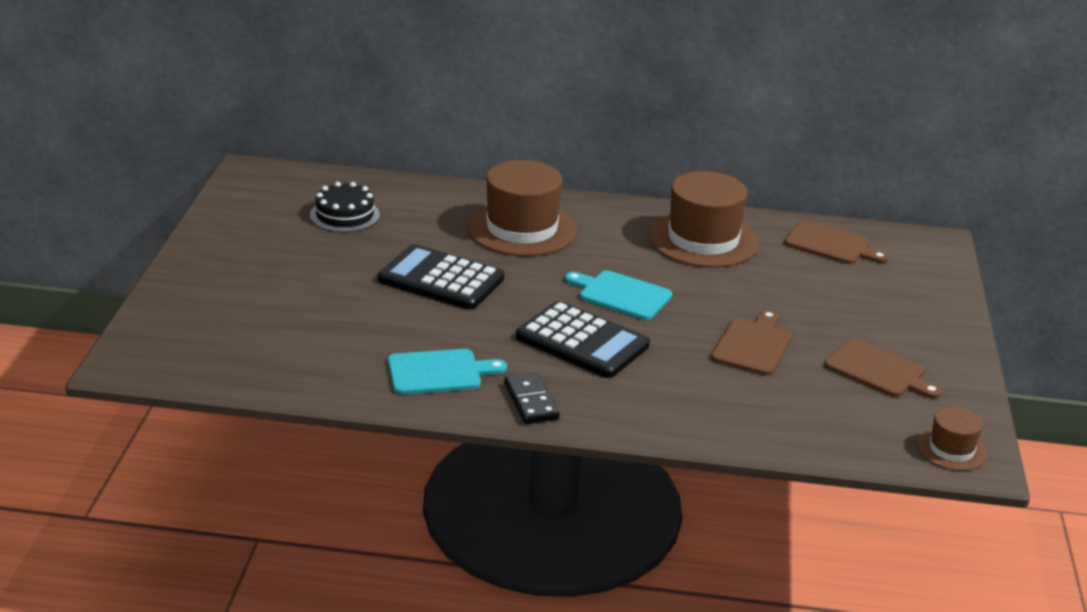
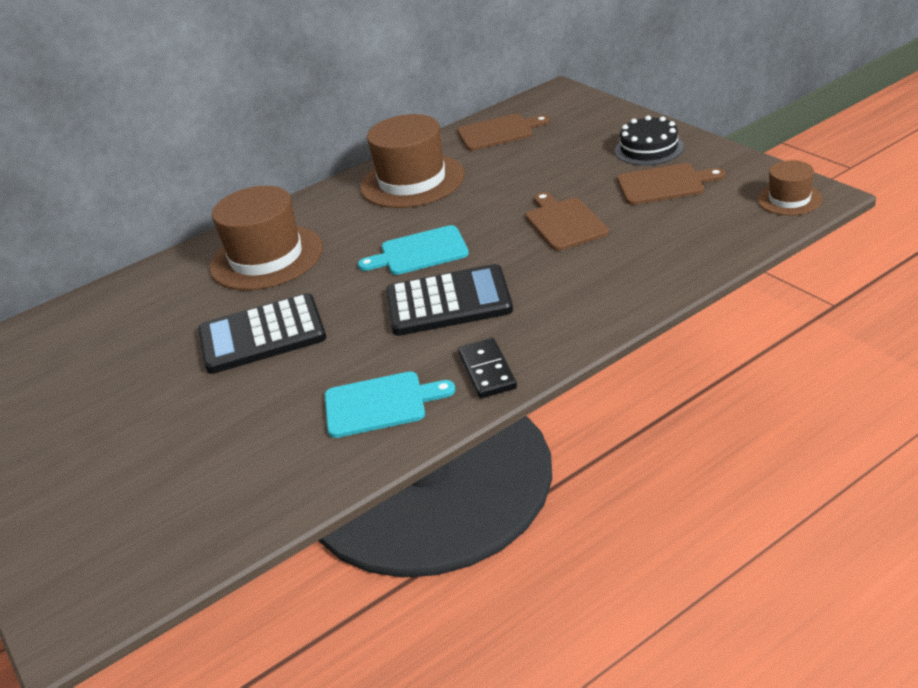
camera: 35 degrees left, 5 degrees up
(344, 215) = (94, 344): black cake -> black cake (649, 149)
(439, 372) = (380, 404): turquoise cutting board -> turquoise cutting board turned 45 degrees clockwise
(531, 401) = (487, 371): black domino -> black domino turned 45 degrees clockwise

